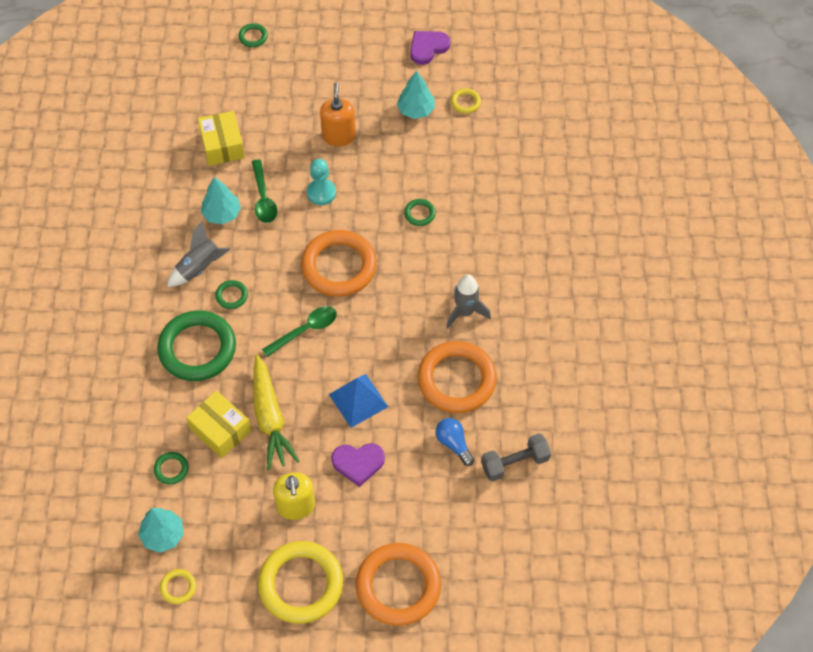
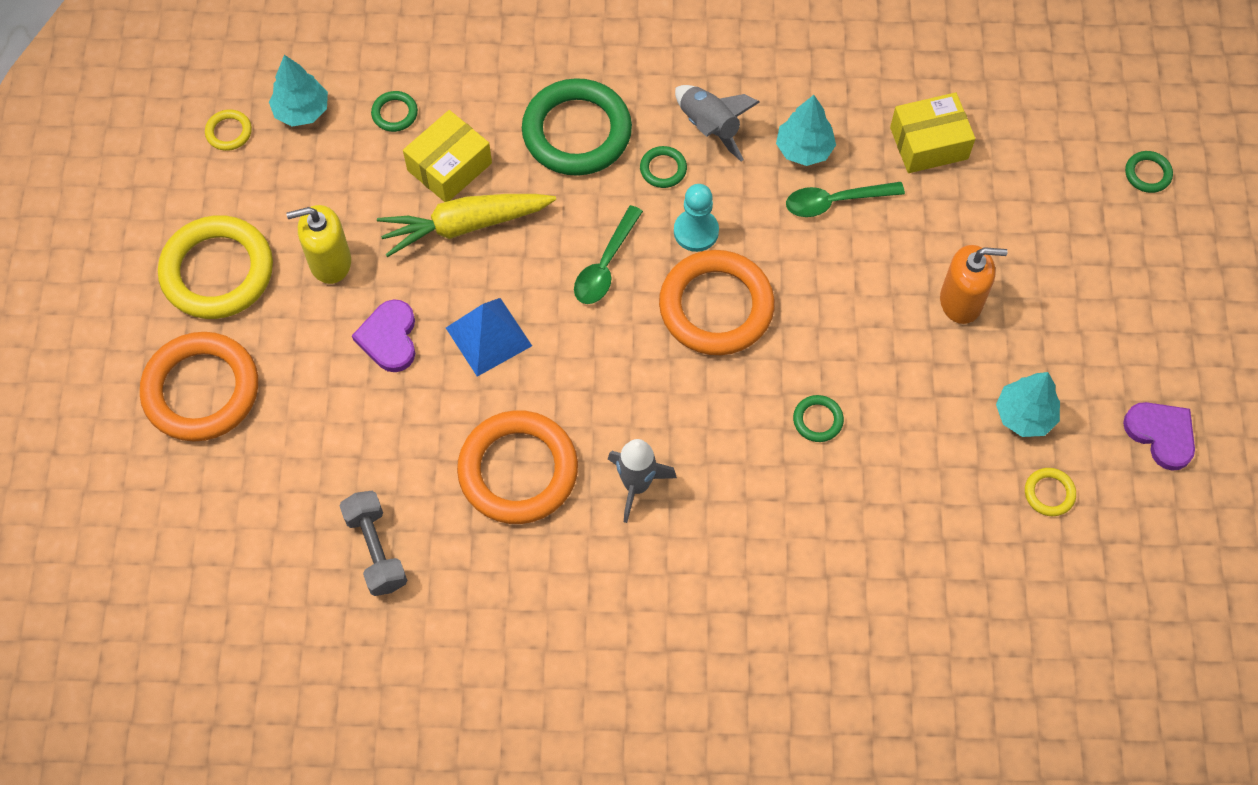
camera: 90 degrees right, 5 degrees up
(305, 330) = (605, 265): green spoon -> green spoon turned 60 degrees clockwise
(321, 193) = (850, 279): turquoise pawn -> turquoise pawn (696, 231)
(453, 444) = (412, 465): blue light bulb -> none

